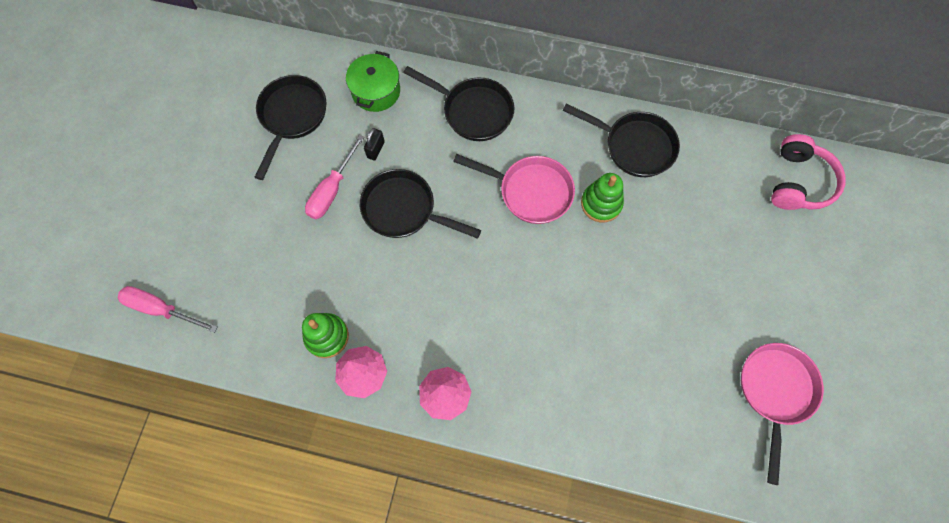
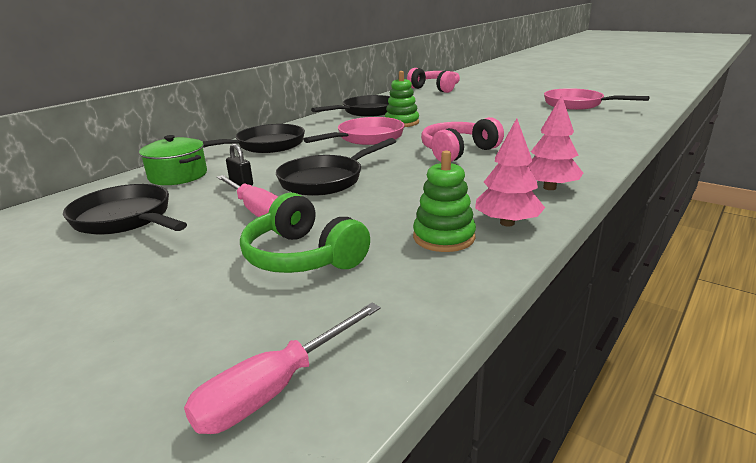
camera: 65 degrees left, 45 degrees down
(275, 259) = (303, 256): none -> green headphones
(516, 294) = (458, 152): none -> pink headphones

